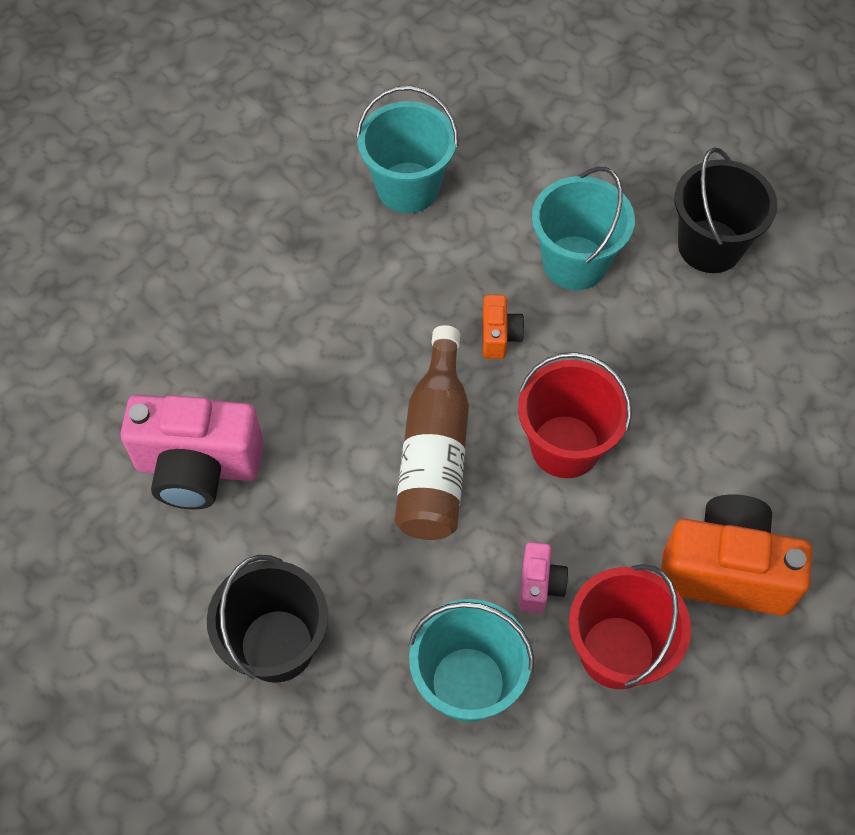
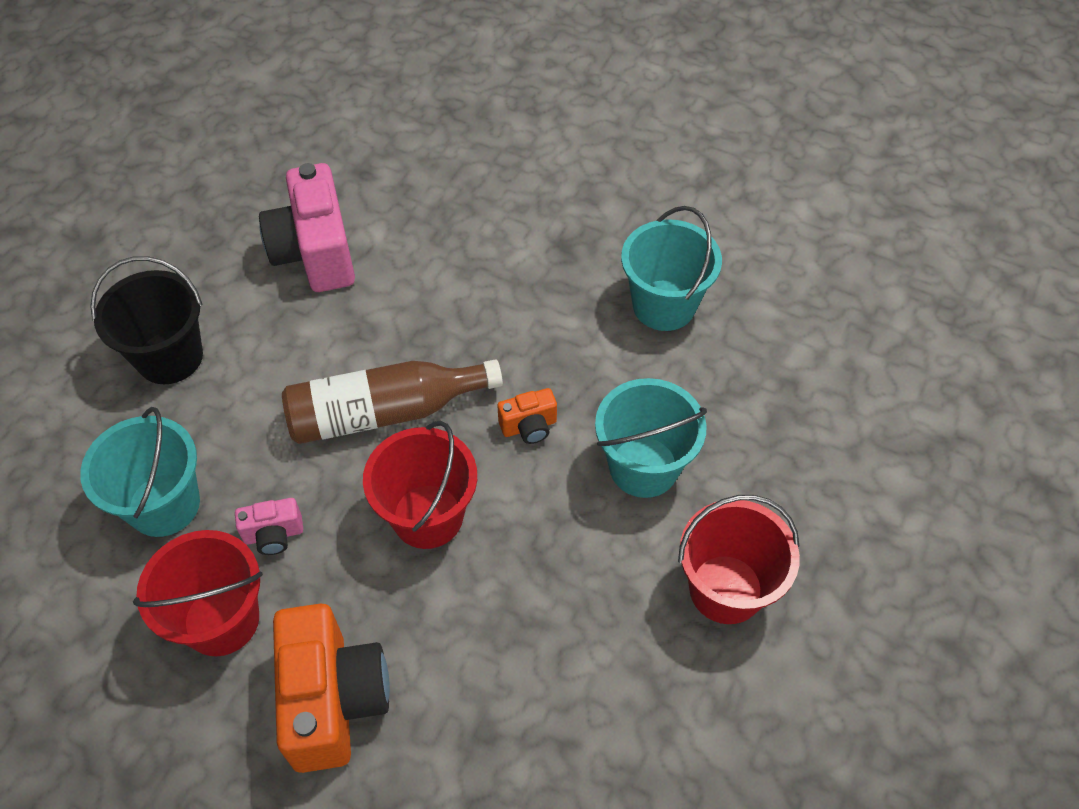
camera: 70 degrees right, 5 degrees down
(710, 246) = (726, 589): black bucket -> red bucket

